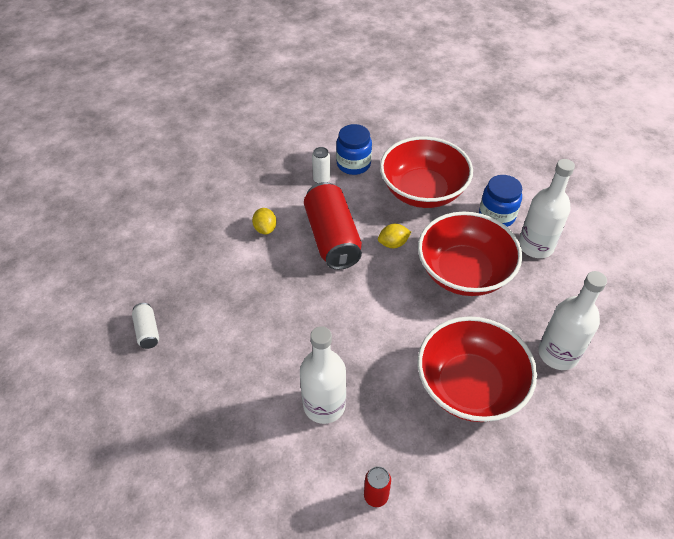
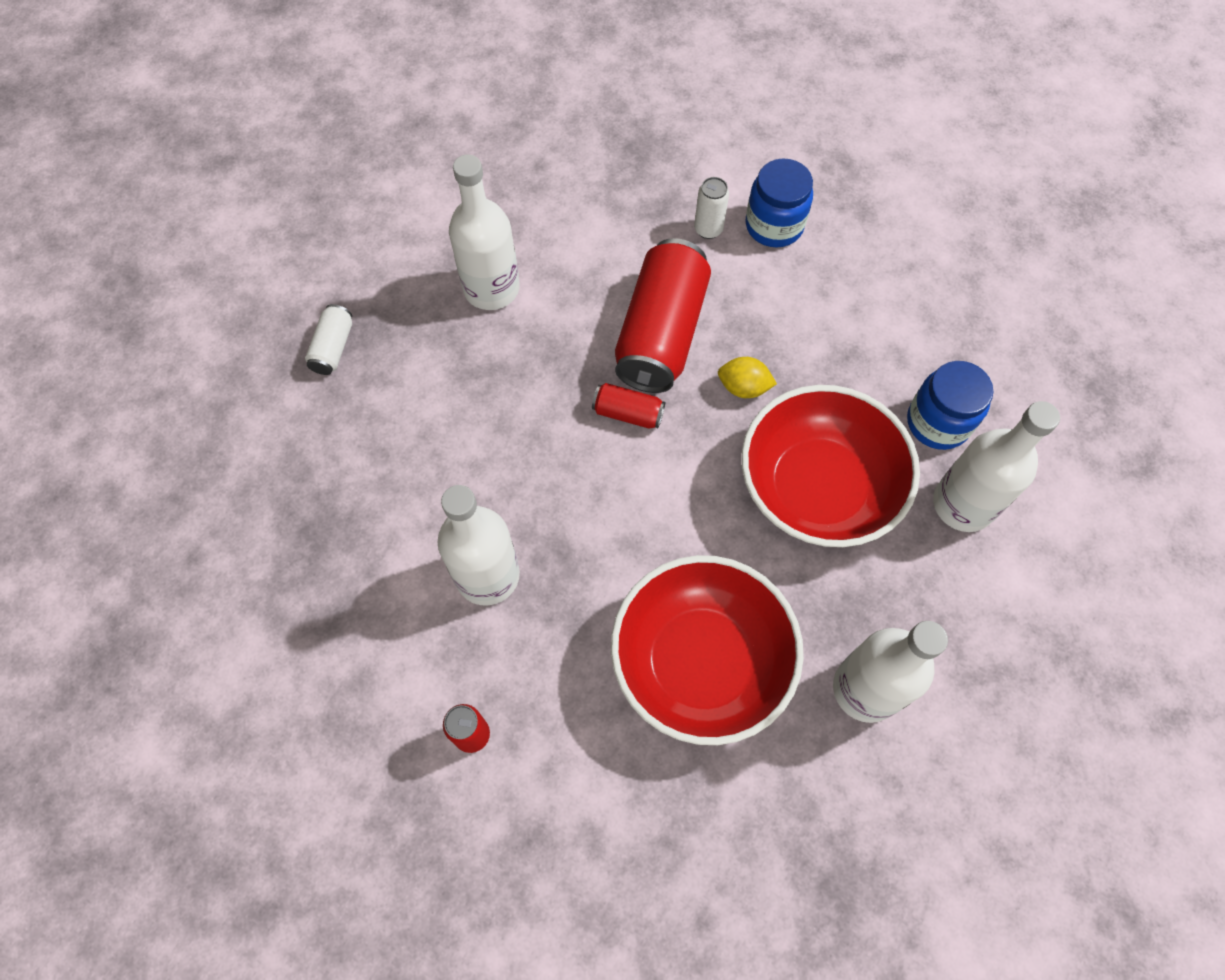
camera: 30 degrees right, 15 degrees up
(223, 258) = (491, 288): none -> white bottle
(265, 228) = (576, 271): yellow lemon -> none
(343, 284) = (628, 413): none -> red can
(423, 191) = (850, 323): red bowl -> none

